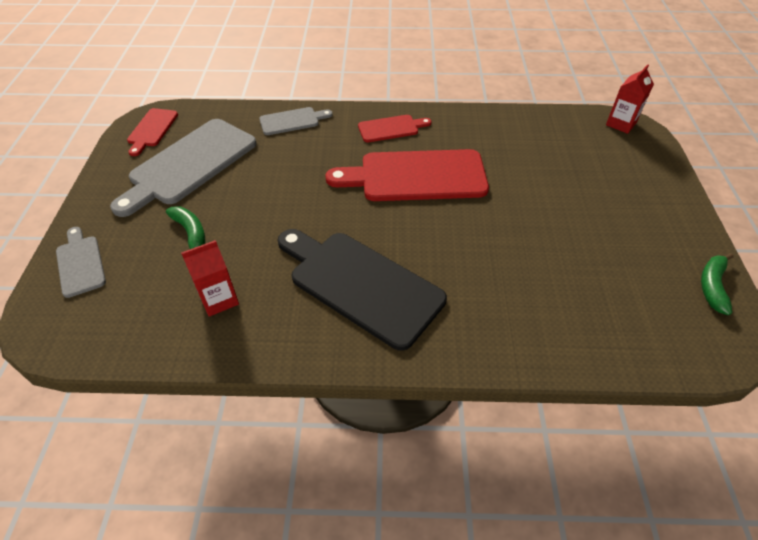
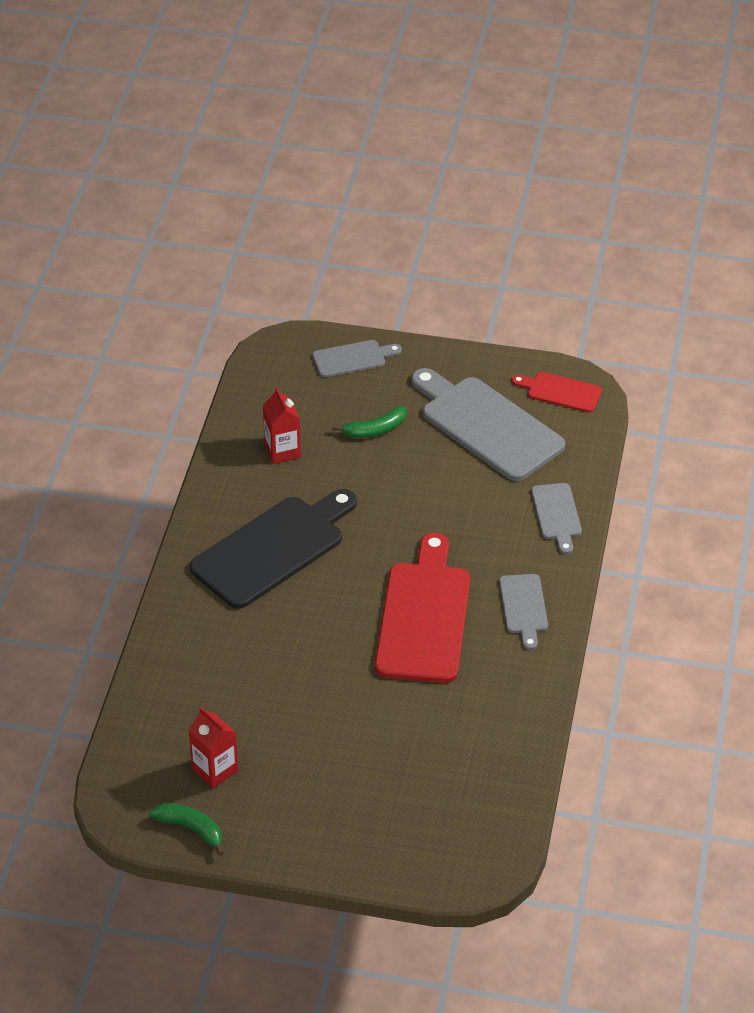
camera: 100 degrees right, 5 degrees down
(391, 128) = (524, 607): red cutting board -> grey cutting board
(621, 124) = (489, 858): red carton -> red carton (215, 770)

